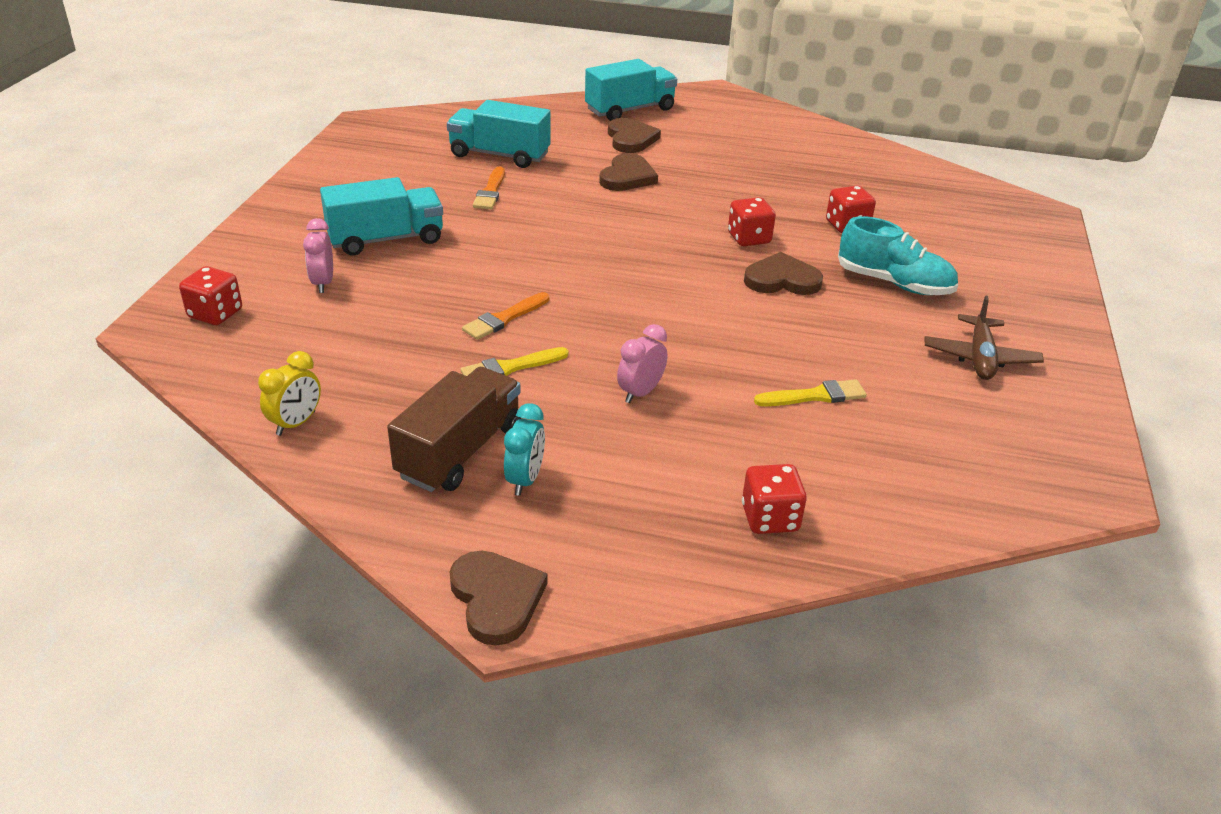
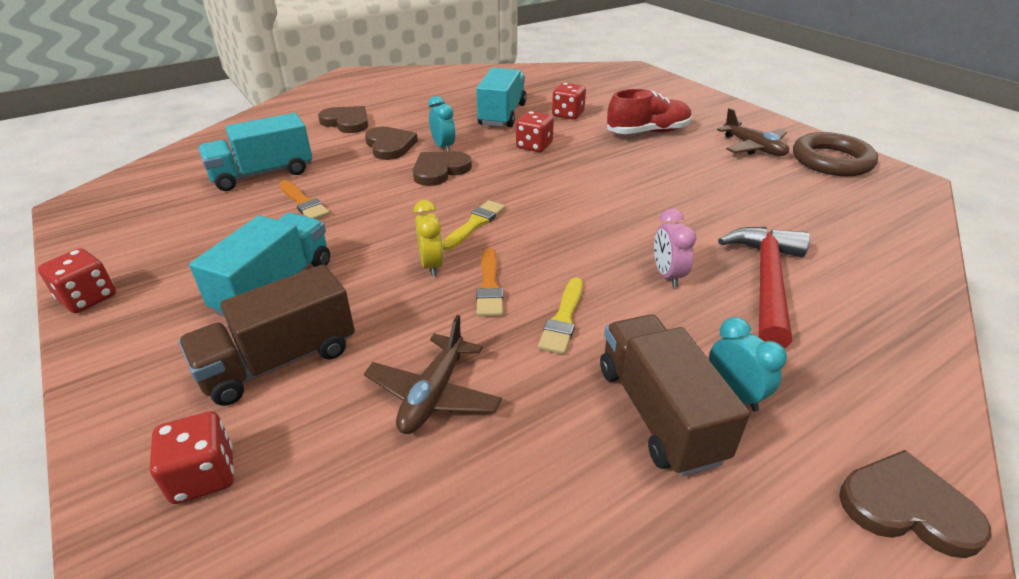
camera: 45 degrees left, 0 degrees up
(296, 423) = (494, 513): yellow clock -> yellow clock (431, 265)
(323, 283) = (279, 361): pink clock -> brown truck
(364, 353) = (433, 394): none -> brown plane
(630, 110) = (312, 105): turquoise truck -> turquoise truck (502, 115)
(668, 199) = (443, 147): none -> turquoise clock
(709, 448) = (766, 282): none -> red hammer
(770, 518) = (872, 299): red dice -> red dice (88, 298)
(782, 280) = (596, 159): brown heart -> brown heart (440, 170)
(815, 396) = (741, 213): yellow brush -> yellow brush (475, 224)
(894, 283) = (648, 132): turquoise shoe -> red shoe
(1044, 418) = (831, 161): none -> brown ring

